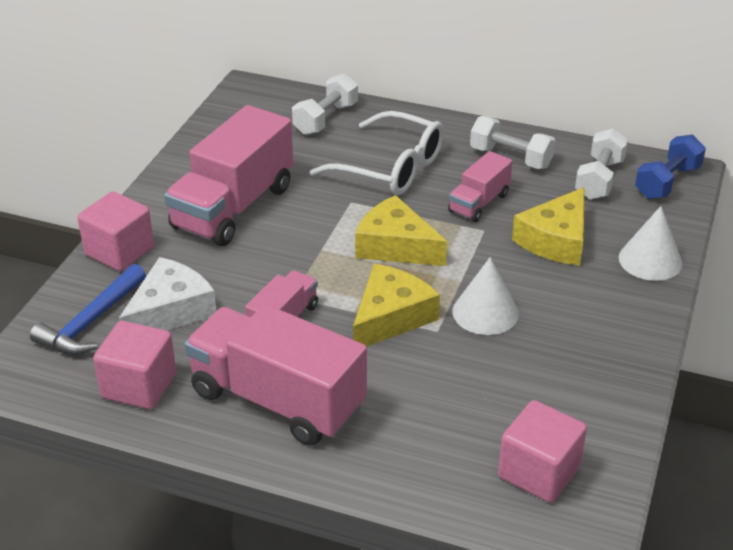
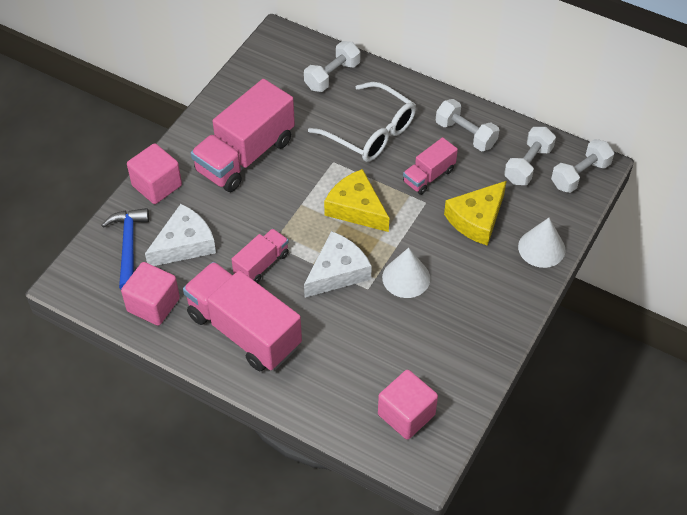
camera: 10 degrees right, 15 degrees up
(91, 322) = (128, 246): blue hammer -> blue hammer turned 135 degrees clockwise
(390, 317) = (337, 272): yellow cheese -> white cheese
(667, 182) = (580, 175): blue dumbbell -> white dumbbell

